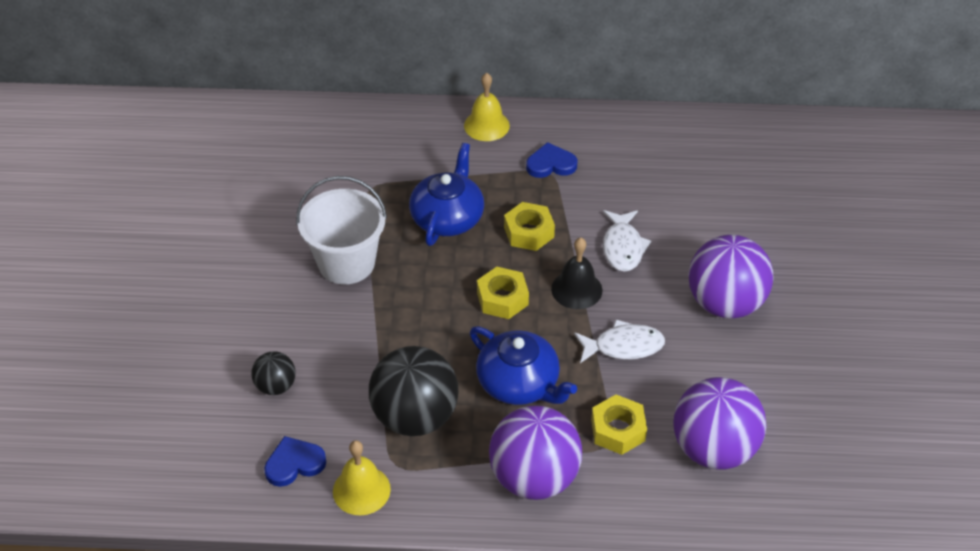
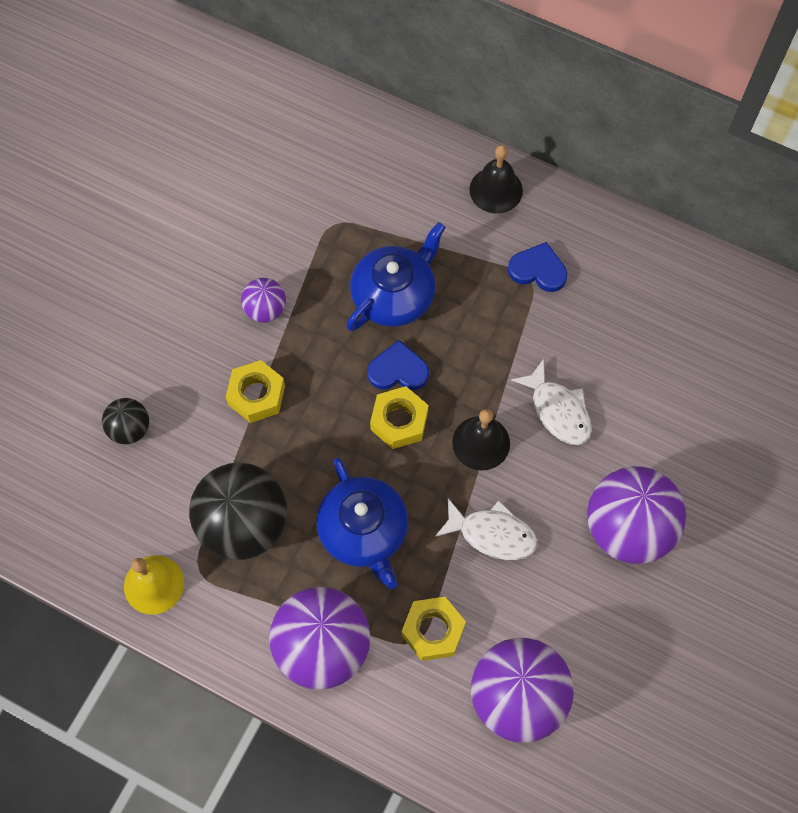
camera: 25 degrees right, 20 degrees up
(294, 464) = (106, 526): blue heart -> blue heart (398, 370)
(346, 263) = (265, 309): white bucket -> purple ball
(486, 125) = (496, 190): yellow bell -> black bell
(529, 232) = (469, 349): yellow nut -> yellow nut (256, 395)
(623, 247) = (557, 410): white fish -> white fish turned 60 degrees counterclockwise

